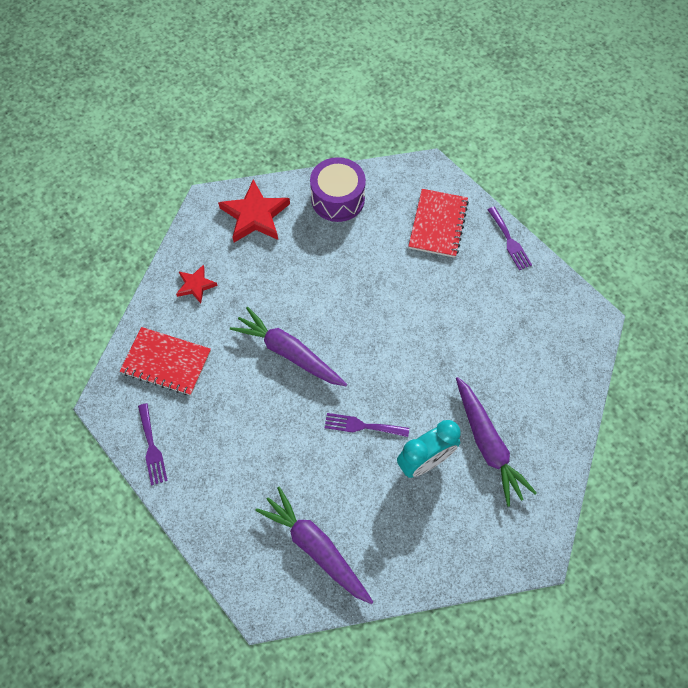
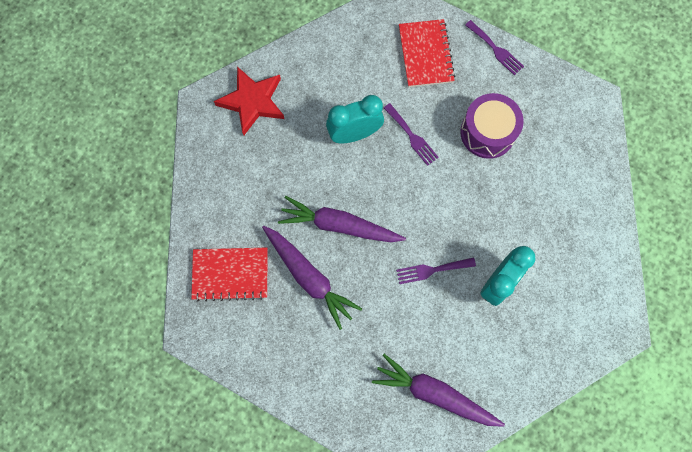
camera: 20 degrees left, 10 degrees up
(152, 447) = (252, 358): purple fork -> purple fork (412, 136)
(196, 285) = (226, 190): red star -> none
(338, 199) = (323, 59): purple drum -> purple drum (487, 132)
(339, 274) = (354, 134): none -> turquoise clock
(487, 444) = (546, 248): purple carrot -> purple carrot (309, 277)

